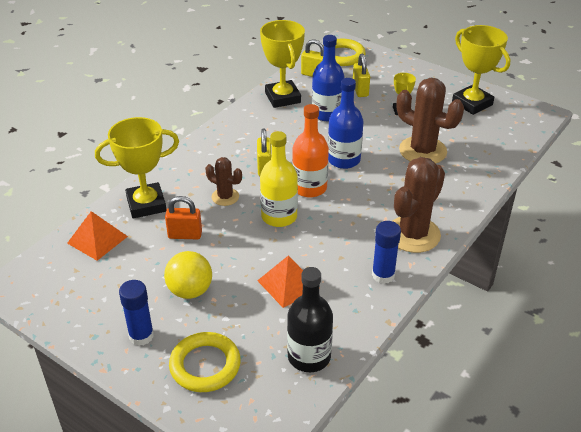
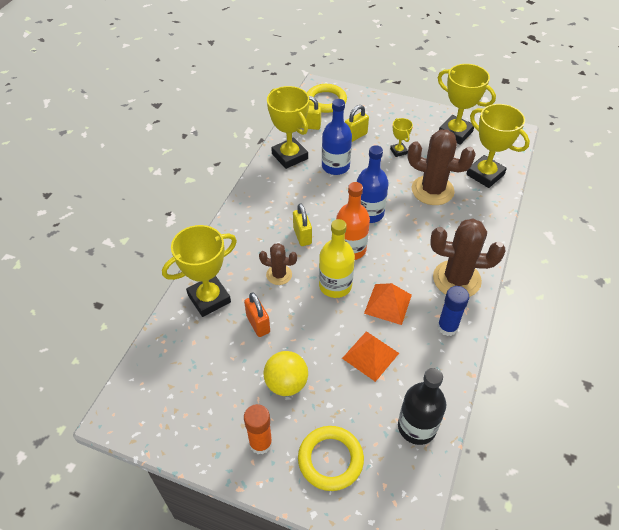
camera: 15 degrees left, 10 degrees up
(97, 239) = (178, 347): orange pyramid -> orange pyramid (388, 304)
(141, 336) = (260, 443): blue glue stick -> orange glue stick
(185, 235) = (258, 324): orange padlock -> orange padlock turned 75 degrees clockwise
(360, 90) = (355, 136): yellow padlock -> yellow padlock turned 75 degrees clockwise
(413, 234) = (456, 279): brown cactus -> brown cactus turned 75 degrees clockwise
(489, 146) = (485, 174): none -> yellow trophy

